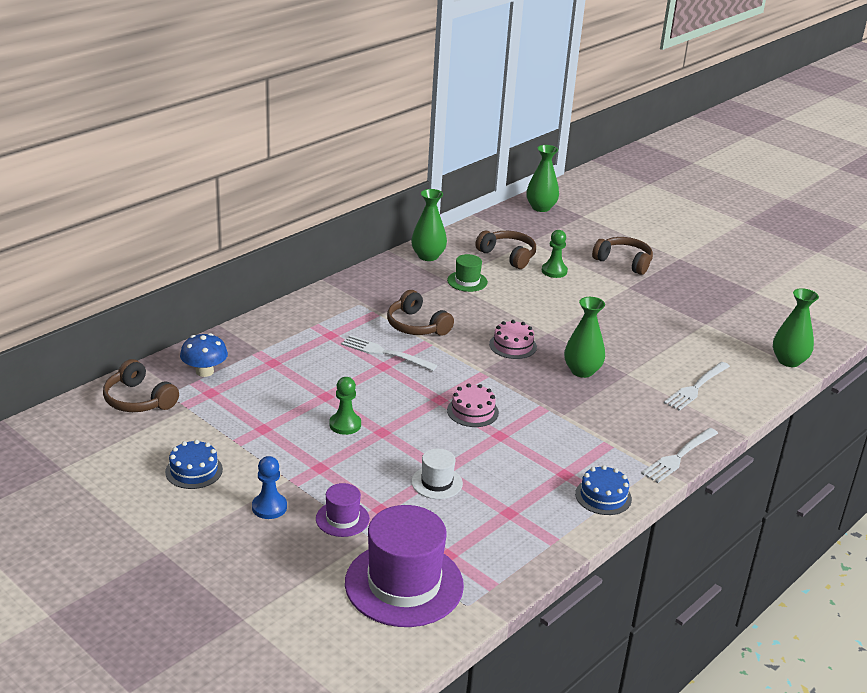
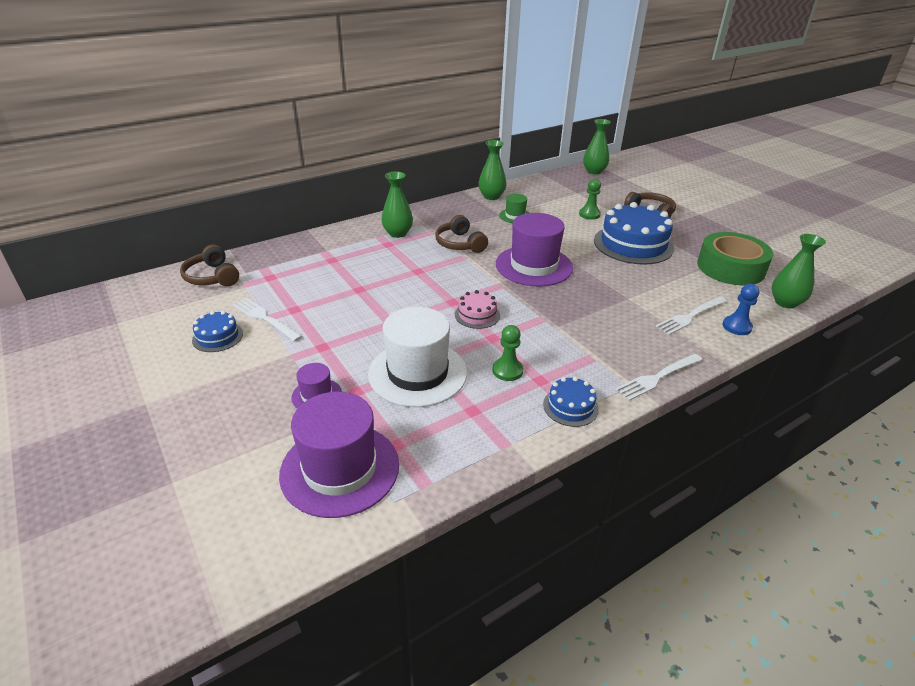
camera: 15 degrees right, 5 degrees up
(204, 371) = (275, 261): blue mushroom -> none
(269, 507) = (260, 376): blue pawn -> blue pawn (737, 326)
(345, 425) = (363, 314): green pawn -> green pawn (507, 370)
(385, 353) = (424, 261): white fork -> white fork (265, 319)
(437, 482) = (417, 373): white hat -> white hat, size x2.08
(508, 256) = (555, 201): brown headphones -> none
(513, 345) = (534, 266): pink cake -> purple hat
(582, 371) = (587, 292): green vase -> green vase (397, 233)
(615, 306) = (633, 244): none -> blue cake
(726, 326) = (730, 268): none -> green tape

